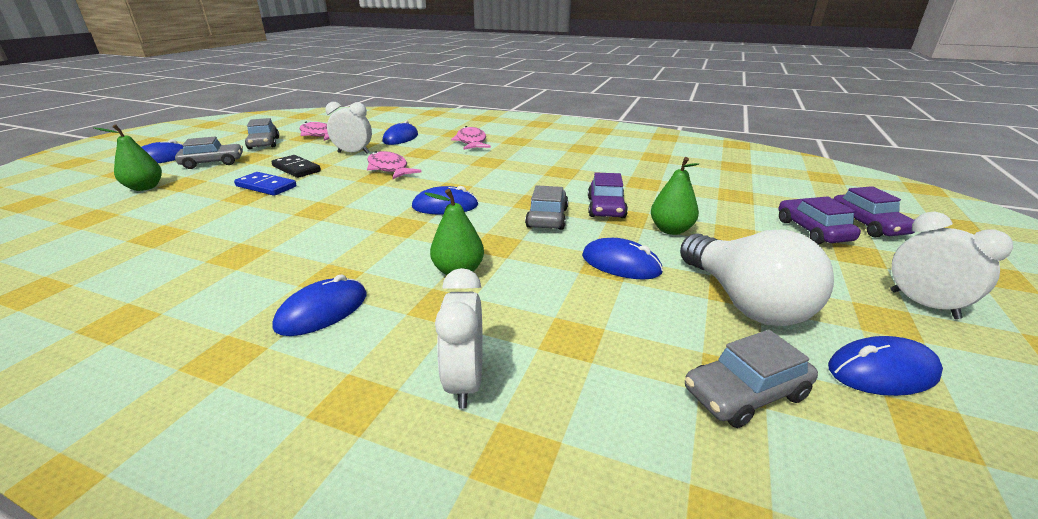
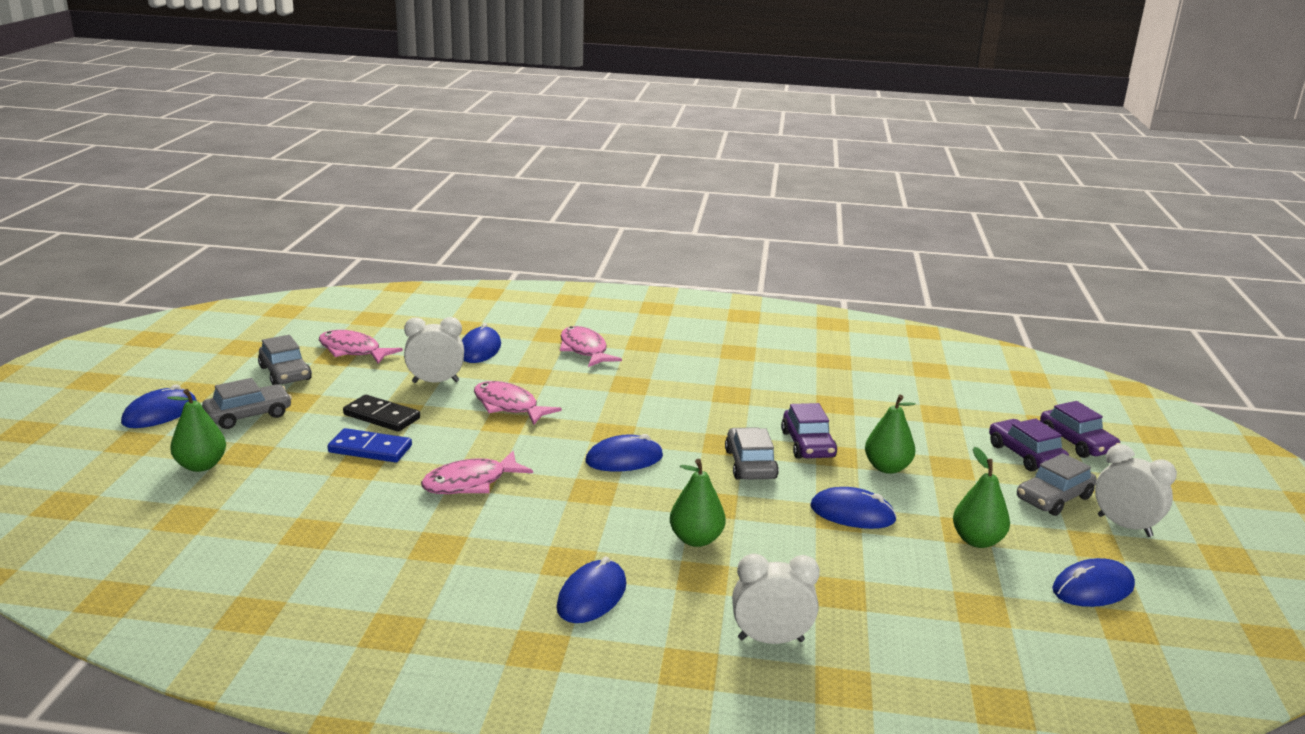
camera: 15 degrees left, 5 degrees down
(312, 212) = (470, 483): none -> pink fish
(465, 382) = (771, 640): white clock -> white clock turned 105 degrees clockwise
(744, 302) = (977, 540): white light bulb -> green pear
(745, 393) = (994, 619): grey car -> grey car (1054, 498)

